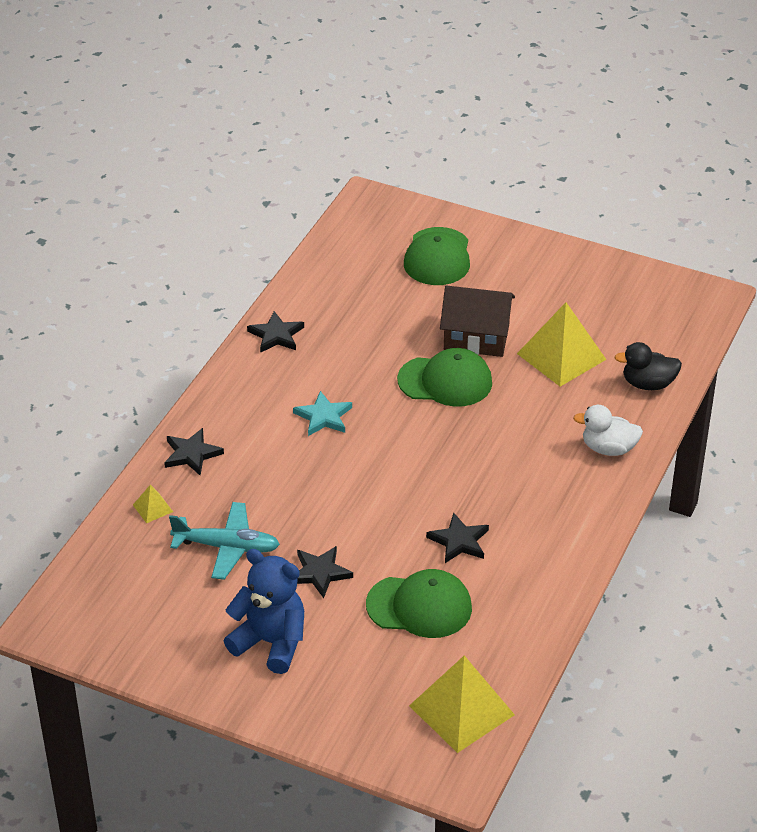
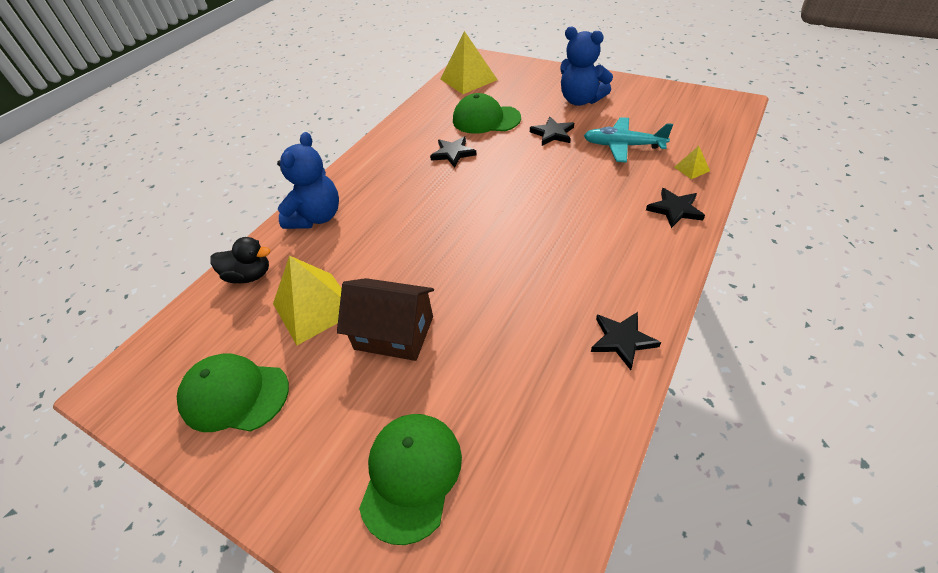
camera: 170 degrees left, 5 degrees up
(323, 417) = (558, 243): turquoise star -> none
(445, 381) = (438, 279): green cap -> green cap (234, 395)
(608, 448) = (317, 217): white duck -> blue teddy bear

